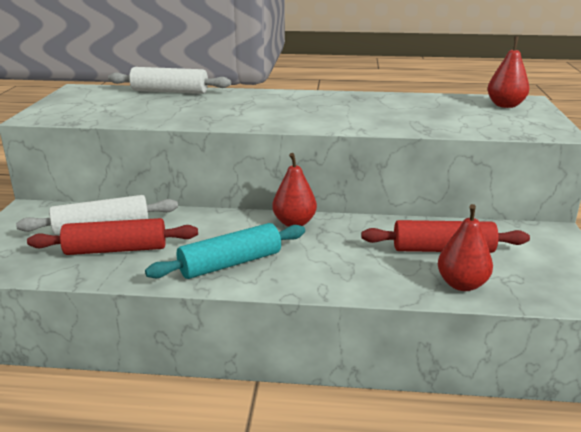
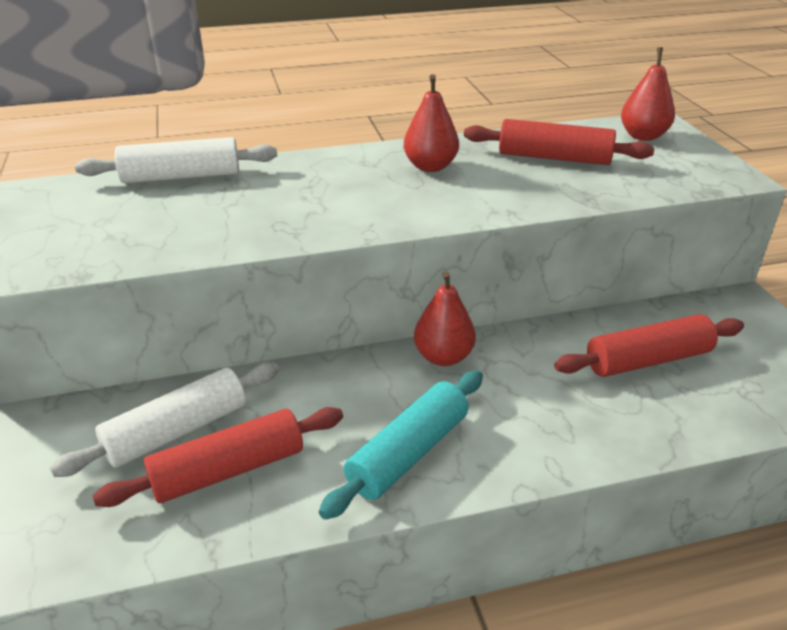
camera: 20 degrees left, 10 degrees up
(423, 108) = (554, 158): none -> red rolling pin
(462, 284) = (704, 412): red pear -> red pear (430, 166)

